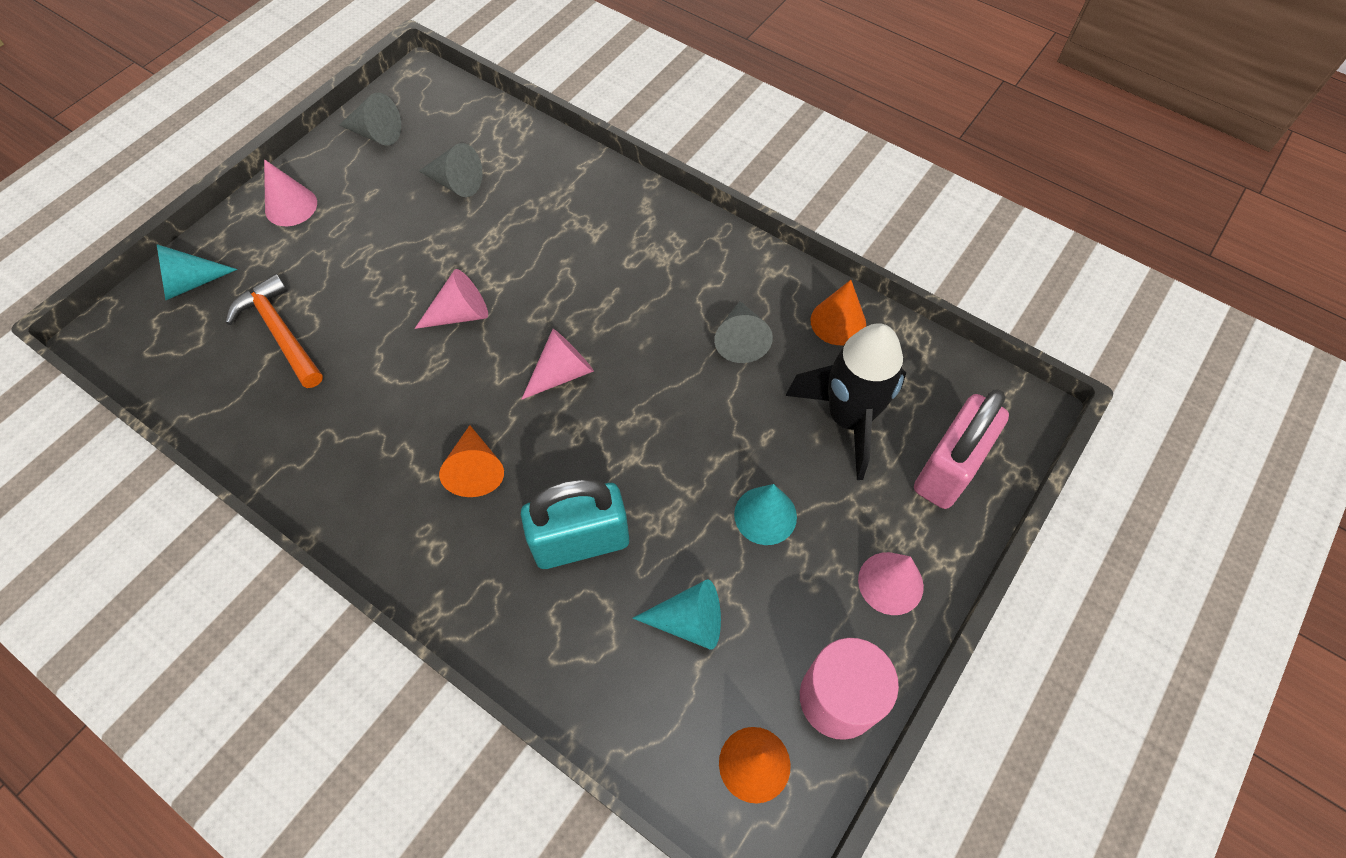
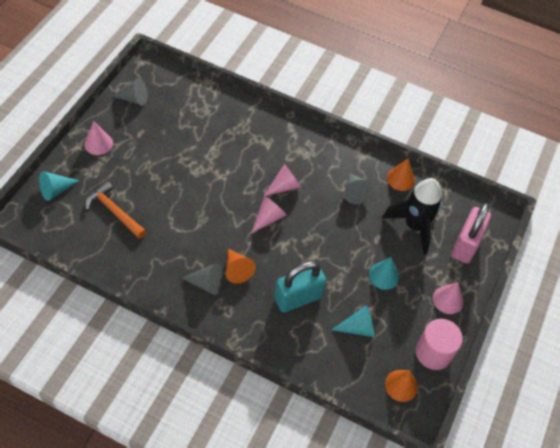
camera: 15 degrees left, 5 degrees down
(456, 183) = (186, 123): grey cone -> grey cone (206, 284)
(460, 314) = (208, 193): pink cone -> pink cone (284, 186)

